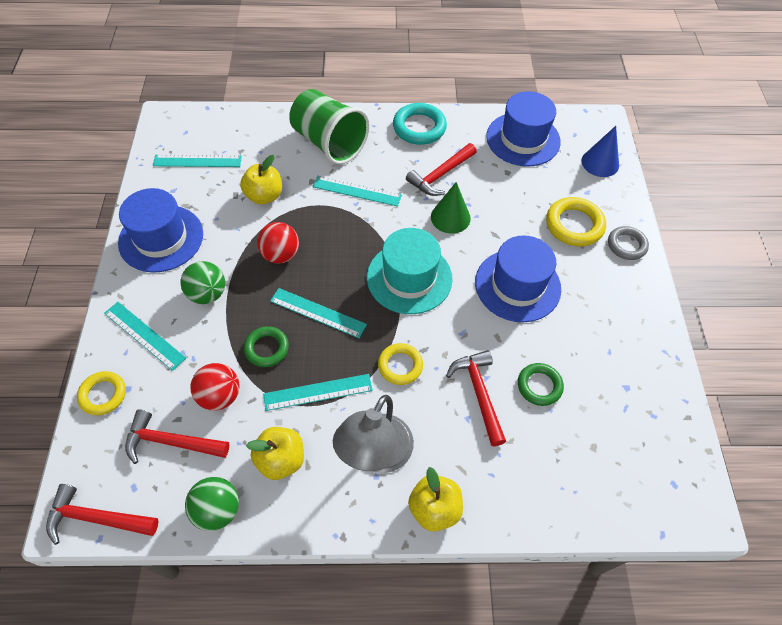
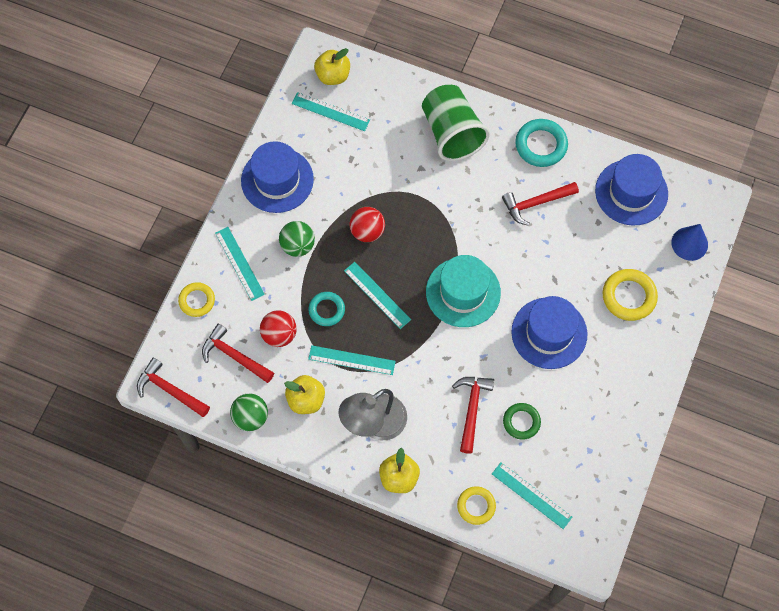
camera: 25 degrees right, 10 degrees up
(264, 196) = (374, 169): yellow apple -> yellow apple (333, 75)
(266, 348) = (326, 310): green ring -> turquoise ring
(357, 191) = (455, 193): turquoise ruler -> turquoise ruler (531, 495)
(400, 366) = (422, 364): yellow ring -> yellow ring (476, 506)
(450, 217) = (524, 249): green cone -> none
(626, 245) = (664, 333): grey ring -> none

